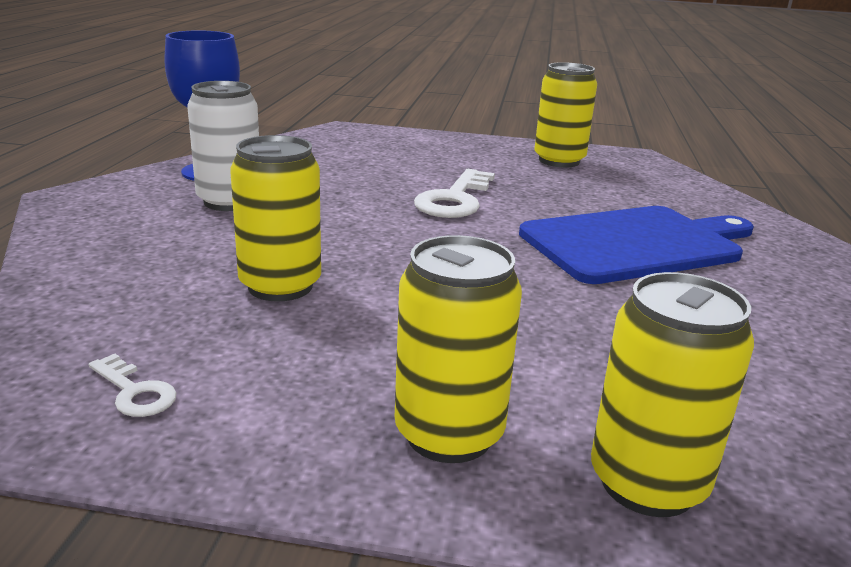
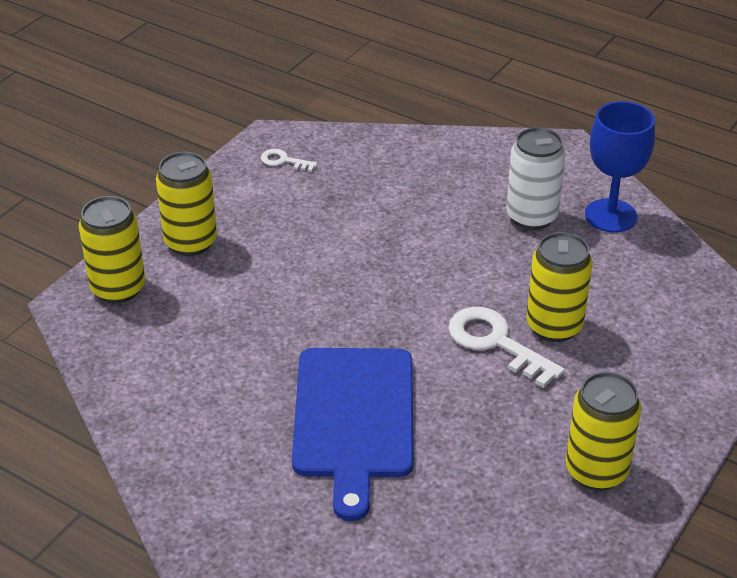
camera: 115 degrees right, 15 degrees up
(135, 392) = (283, 161): white key -> white key turned 45 degrees clockwise
(280, 286) = (370, 218): yellow can -> yellow can (554, 326)

